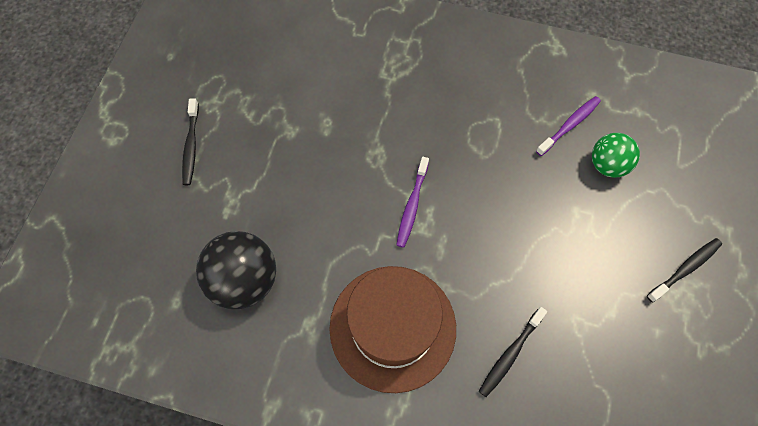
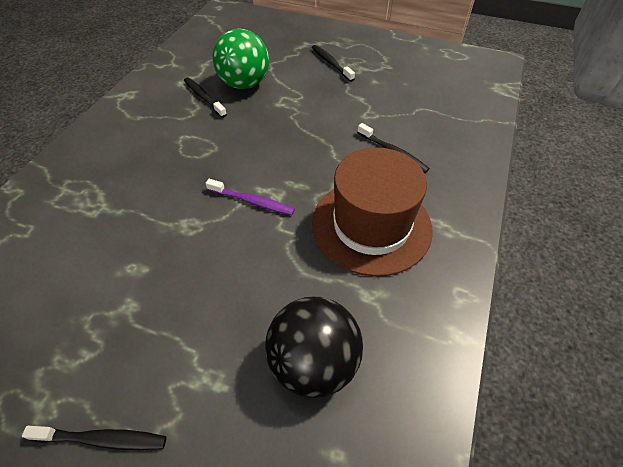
camera: 85 degrees left, 15 degrees down
(569, 125) = (204, 97): purple toothbrush -> black toothbrush
(607, 165) = (244, 84): green ball -> green ball, size x1.57

